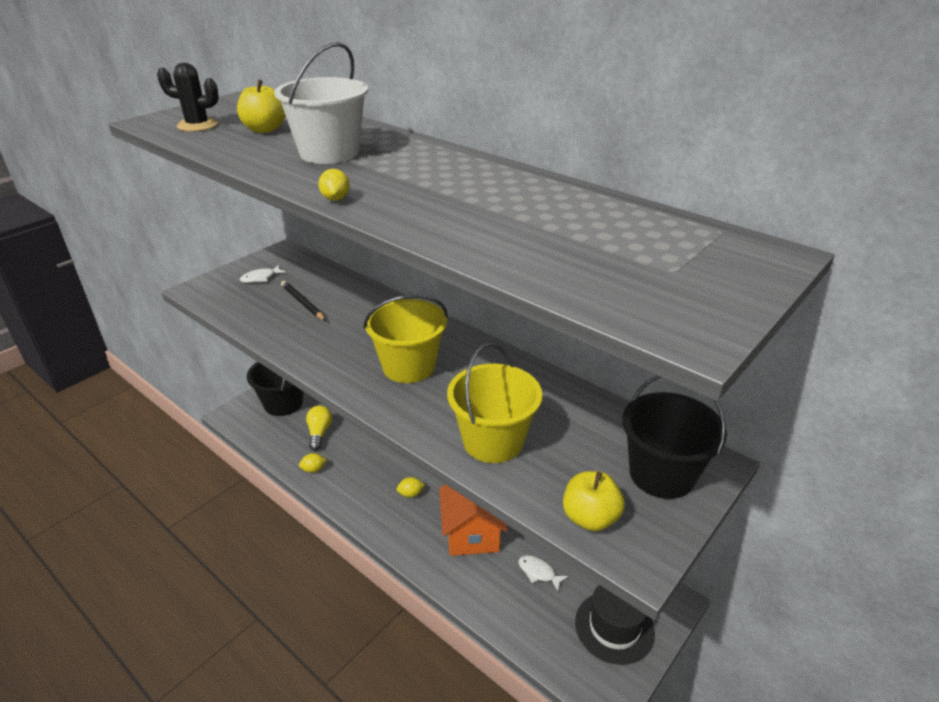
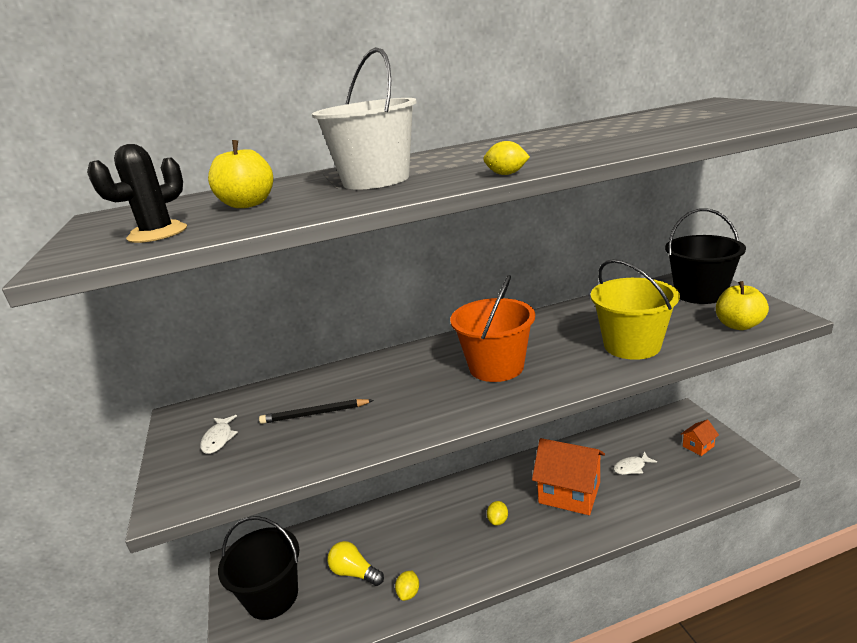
camera: 55 degrees left, 10 degrees down
(409, 366) = (496, 367): yellow bucket -> orange bucket
(614, 627) = (698, 446): black hat -> orange house

